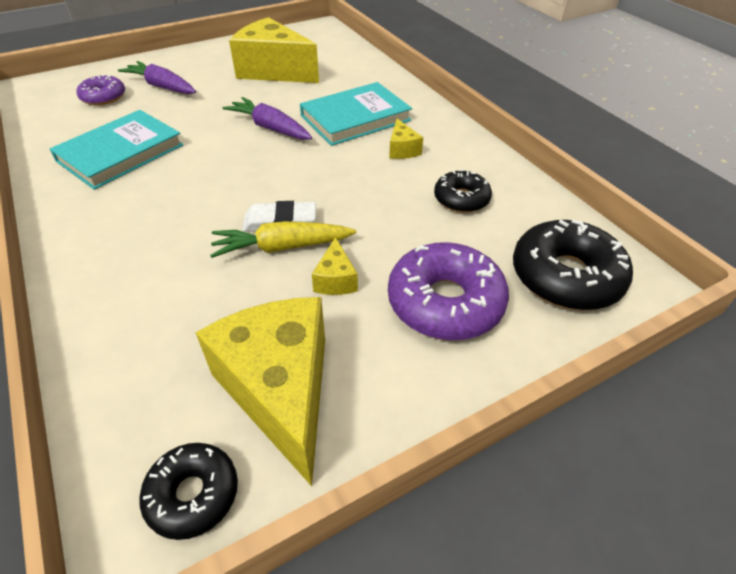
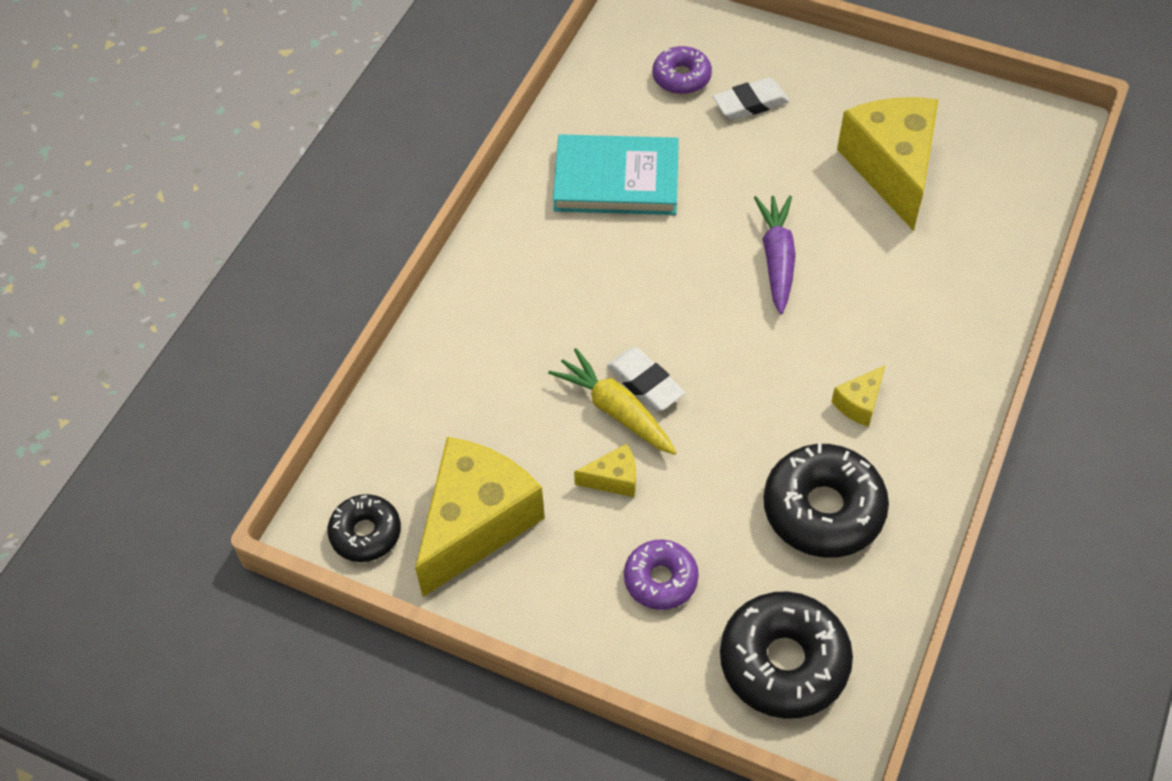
camera: 55 degrees right, 10 degrees up
(162, 87) = (750, 103): purple carrot -> white eraser
(335, 280) = (613, 479): yellow cheese -> yellow cheese turned 150 degrees counterclockwise
(355, 118) = (876, 319): turquoise book -> none
(445, 302) = (660, 579): purple donut -> purple donut, size x0.59
(461, 199) = (823, 509): black donut -> black donut, size x1.69

